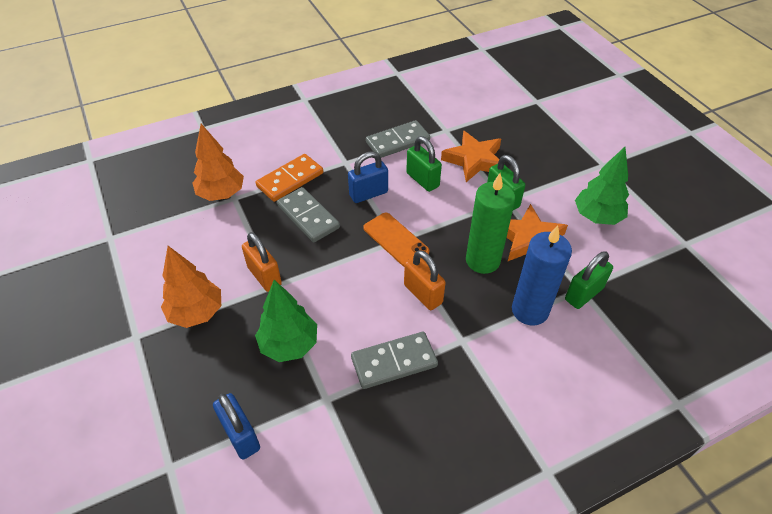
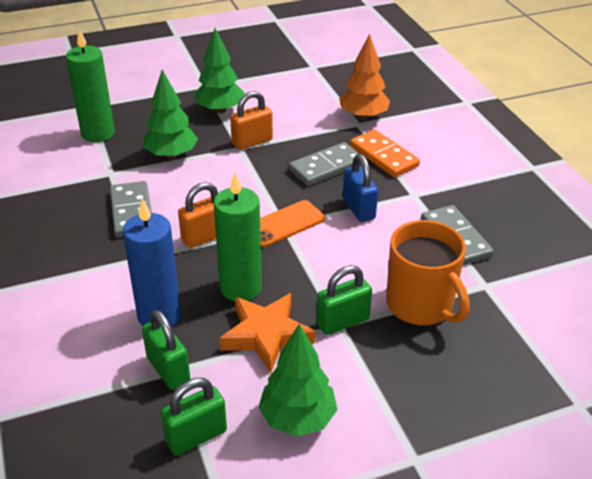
camera: 95 degrees right, 10 degrees down
(196, 313) = (220, 110): orange tree -> green tree
(240, 435) = (98, 133): blue padlock -> green candle
(422, 180) = (381, 253): green padlock -> green padlock (196, 436)
(474, 160) = (420, 305): orange star -> orange mug

